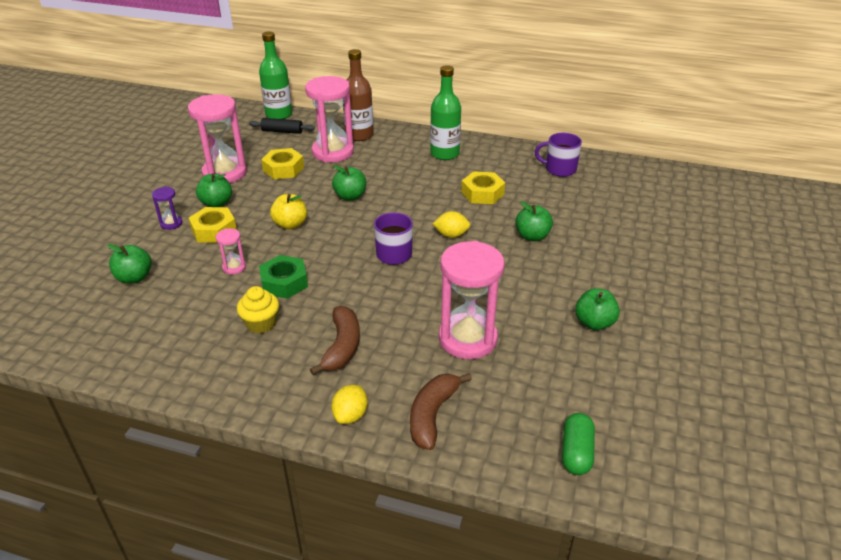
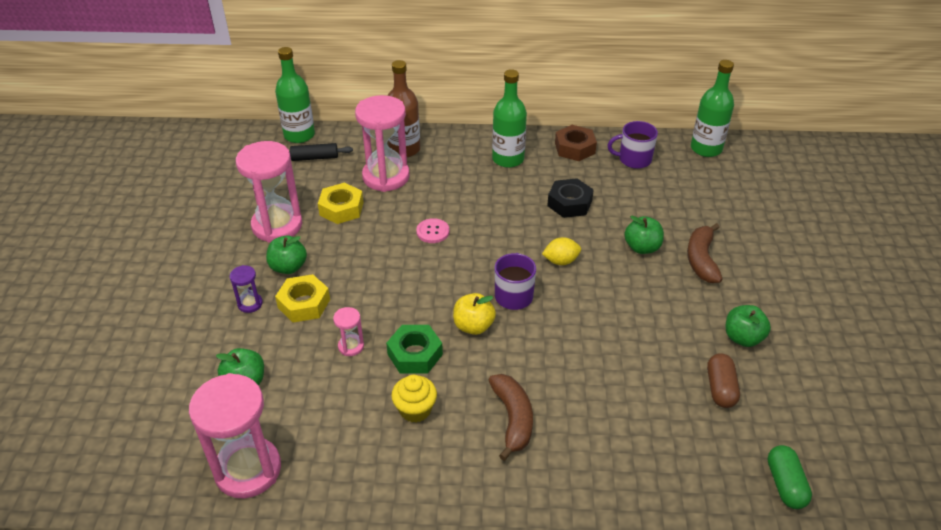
camera: 15 degrees left, 5 degrees up
(290, 224) = (385, 280): yellow apple -> yellow apple (473, 326)
(350, 196) = (433, 232): green apple -> pink button
(350, 415) = (558, 495): yellow lemon -> none
(432, 415) = (637, 476): brown banana -> brown banana (701, 260)
(467, 339) = (632, 382): pink hourglass -> pink hourglass (248, 470)
(482, 193) = (569, 203): yellow nut -> black nut
(509, 154) = (574, 148): none -> brown nut
(551, 359) = (720, 388): none -> brown capsule
(633, 170) = (706, 149): none -> green bottle

